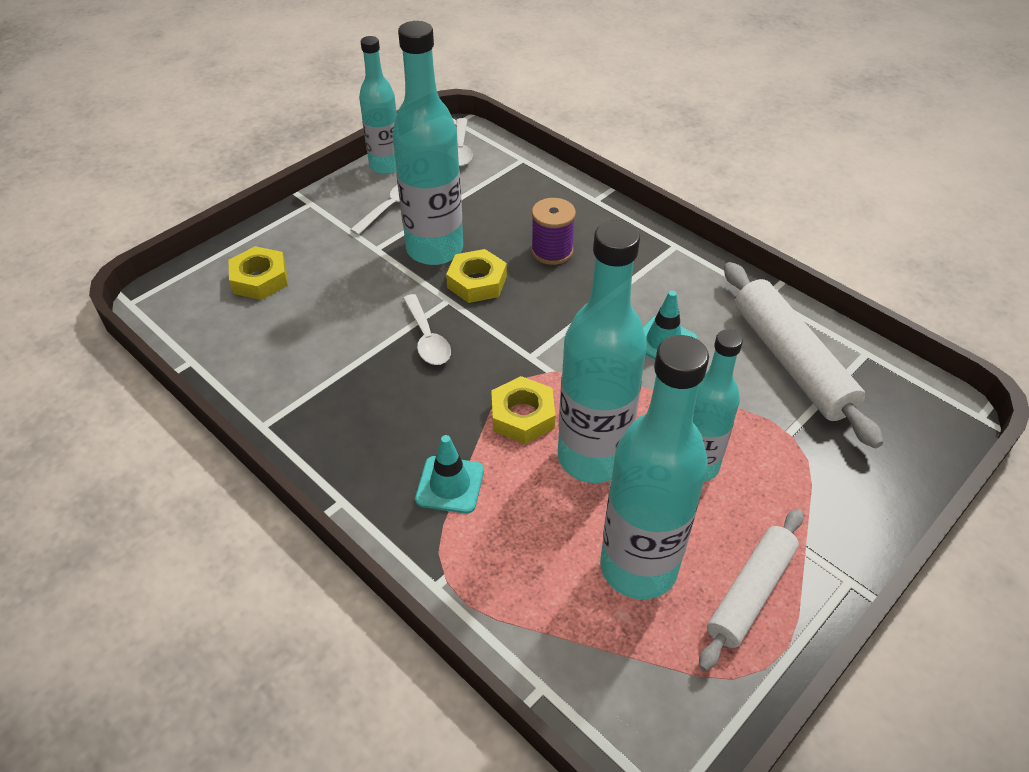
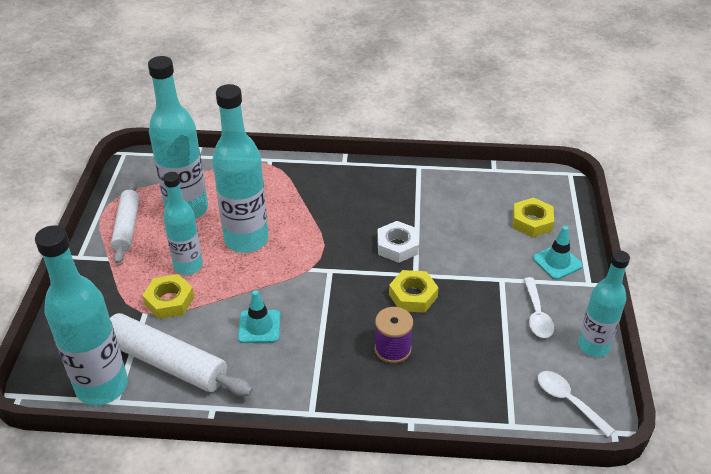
camera: 140 degrees right, 5 degrees down
(427, 338) = (397, 246): white spoon -> white nut
(435, 249) = (467, 301): turquoise bottle -> turquoise bottle (102, 386)
(450, 485) = (304, 192): turquoise traffic cone -> turquoise traffic cone (557, 262)
(522, 416) = (301, 238): yellow nut -> yellow nut (169, 301)

